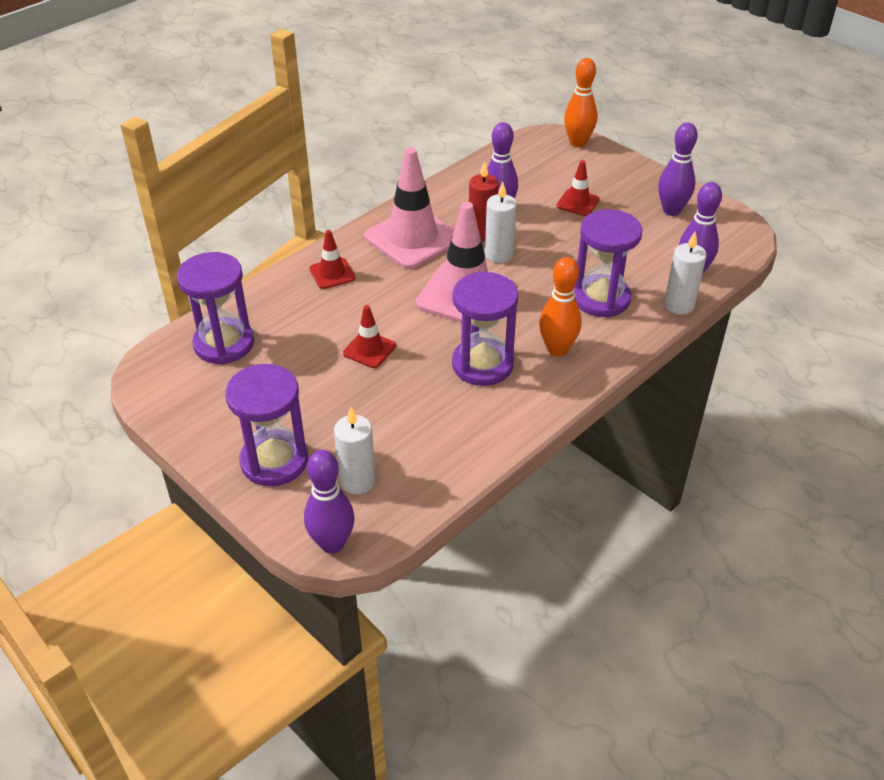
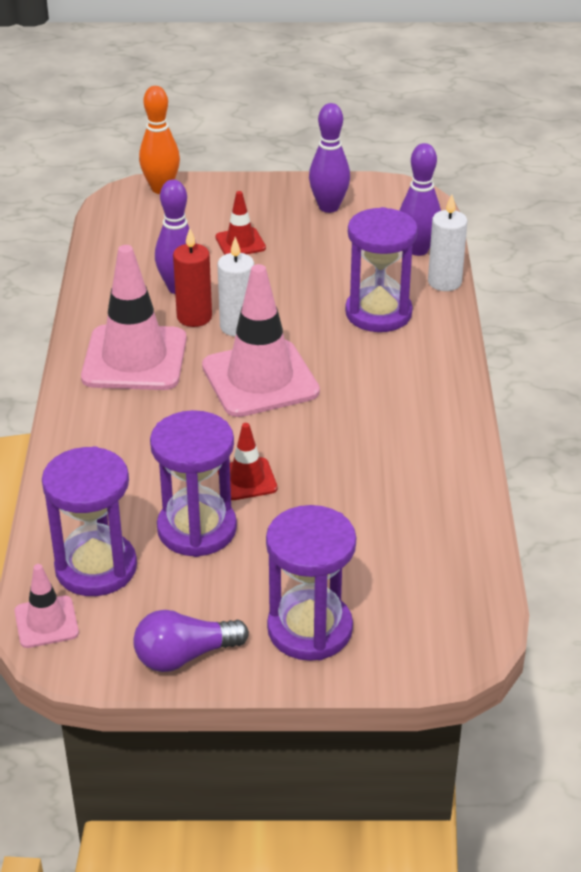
camera: 45 degrees left, 5 degrees down
(161, 355) = (46, 622): none -> pink traffic cone
(194, 425) = (184, 656): none -> purple light bulb
(332, 273) = (104, 436): red traffic cone -> none
(332, 543) = (461, 653): purple bowling pin -> none
(357, 481) = (405, 591): white candle -> none
(482, 365) = (363, 427): purple hourglass -> purple hourglass (197, 529)
(557, 349) = (404, 376): orange bowling pin -> none

